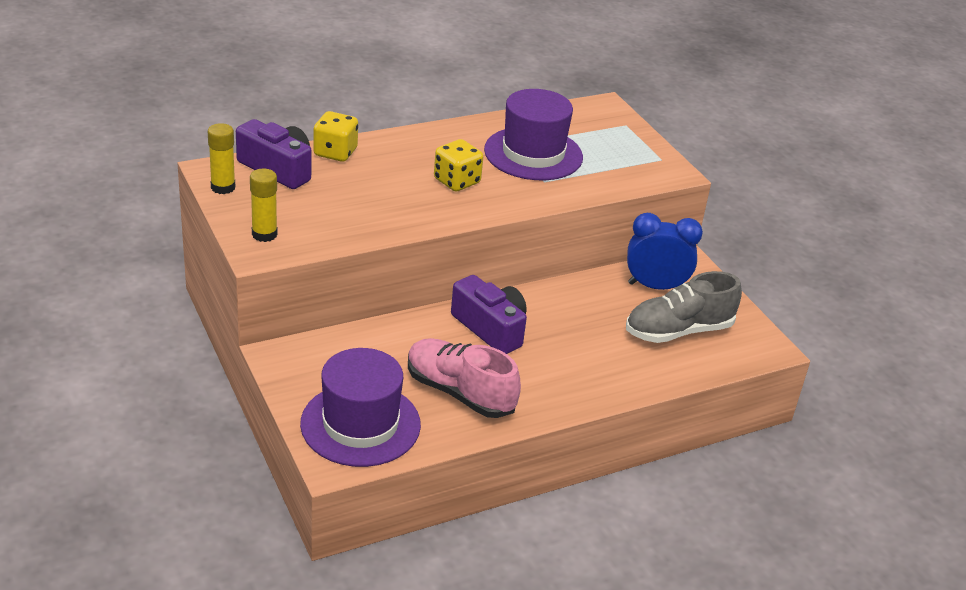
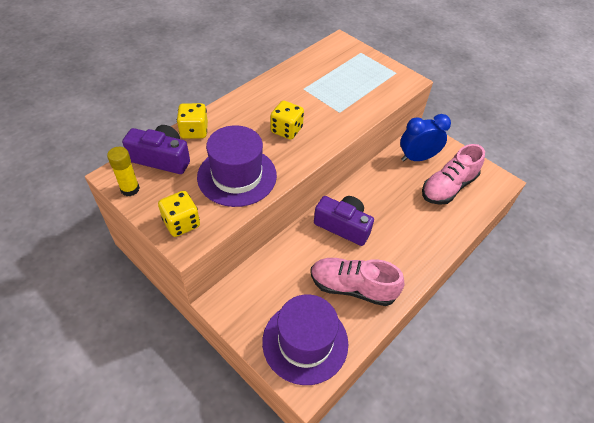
camera: 20 degrees left, 15 degrees up
(264, 234) = (181, 223): yellow glue stick -> yellow dice
(533, 154) = (320, 92): purple hat -> purple hat (237, 176)
(678, 331) = (448, 187): grey shoe -> pink shoe

